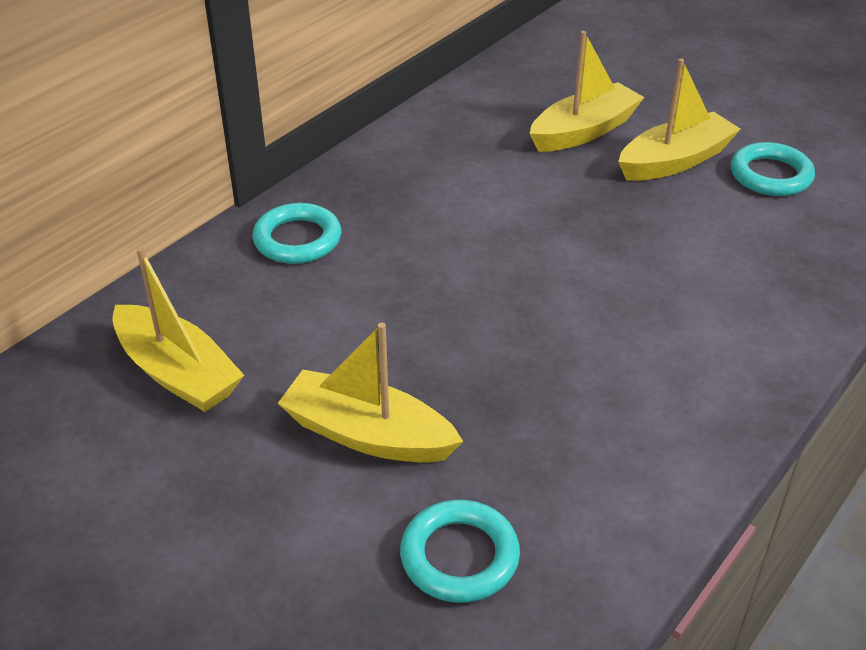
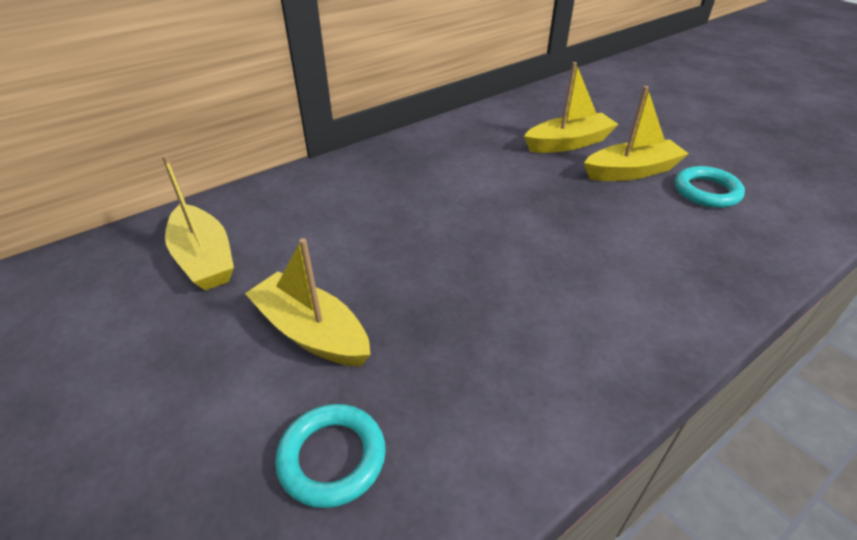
camera: 15 degrees right, 0 degrees up
(297, 239) = (336, 183): turquoise ring -> none

